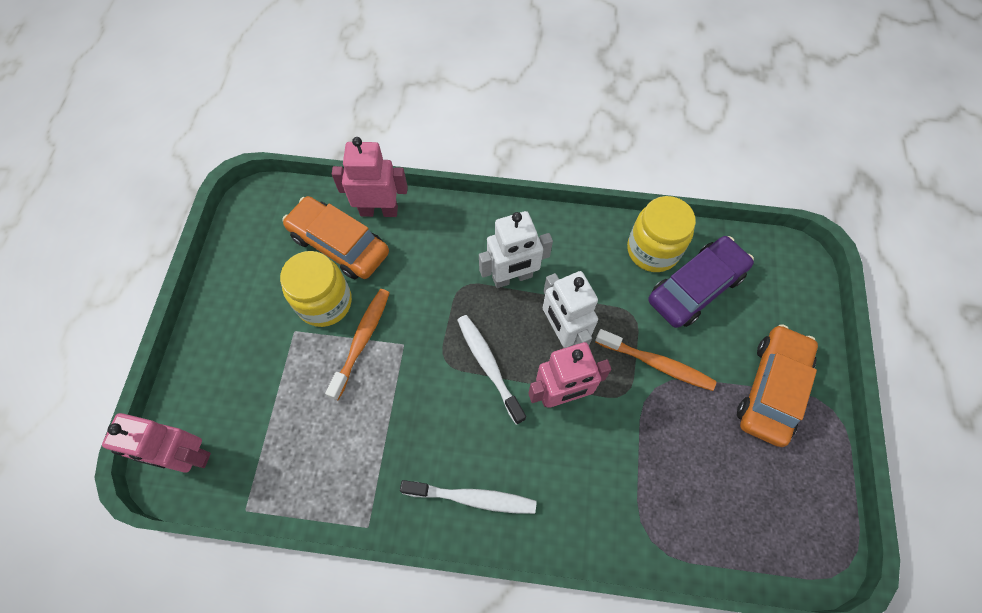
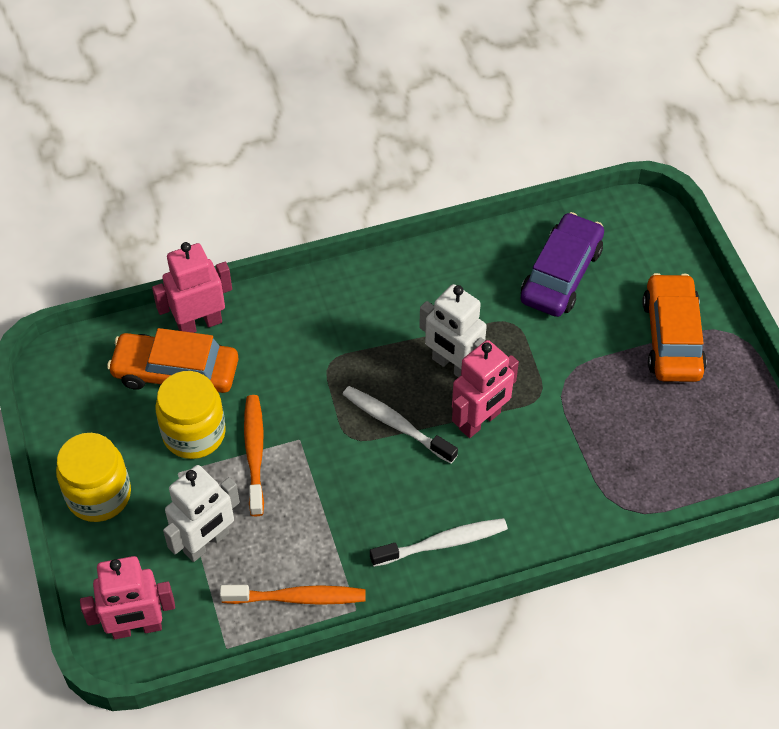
camera: 25 degrees left, 10 degrees down
(512, 277) = (376, 334): white robot -> white robot (206, 543)
(652, 250) = (503, 255): yellow jar -> yellow jar (99, 495)
(657, 364) = (557, 357): orange toothbrush -> orange toothbrush (298, 598)

